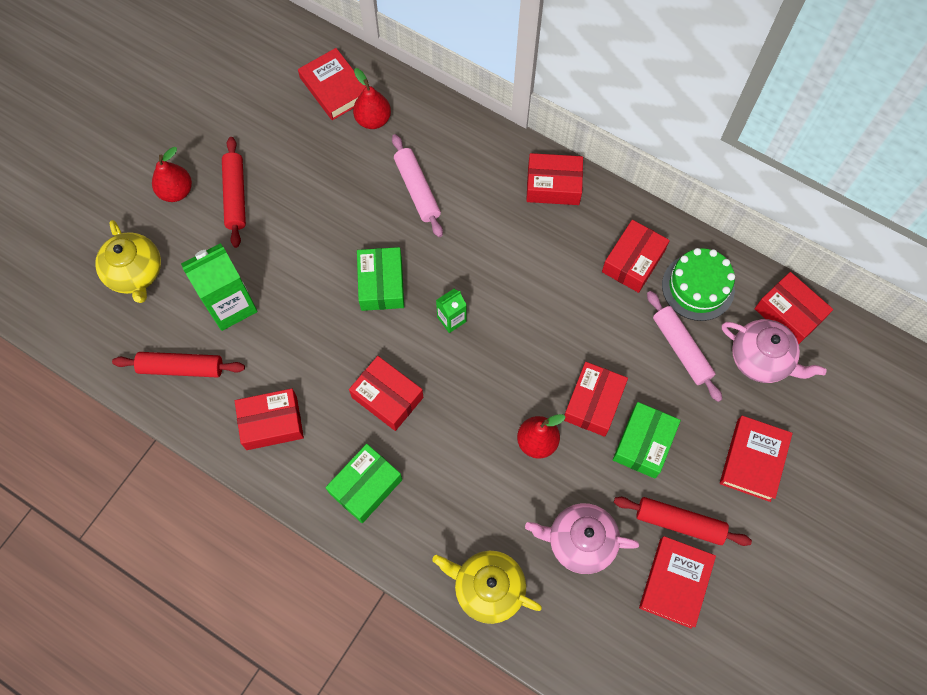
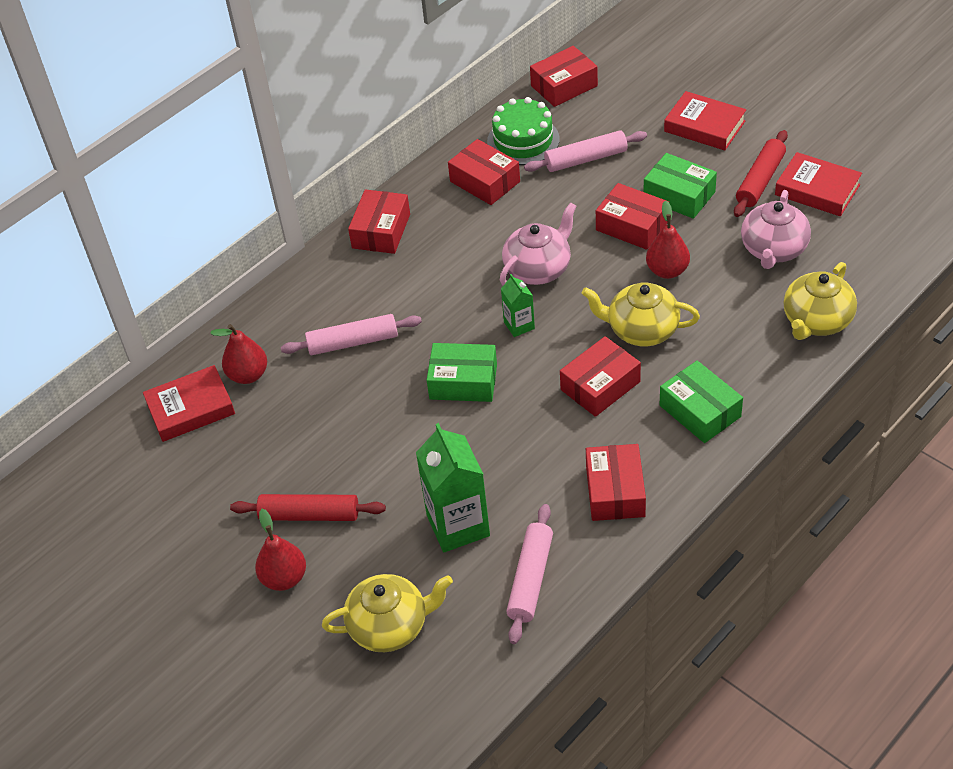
camera: 75 degrees left, 20 degrees down
(181, 368) = (530, 579): red rolling pin -> pink rolling pin
(458, 426) = (641, 330): none -> yellow teapot
(761, 359) = (606, 109): pink teapot -> pink teapot (538, 269)

